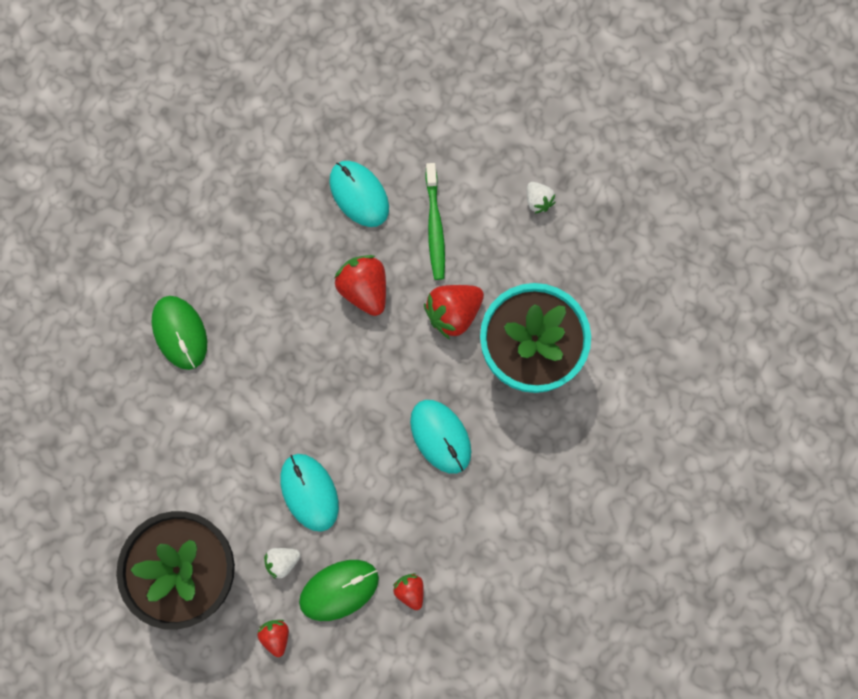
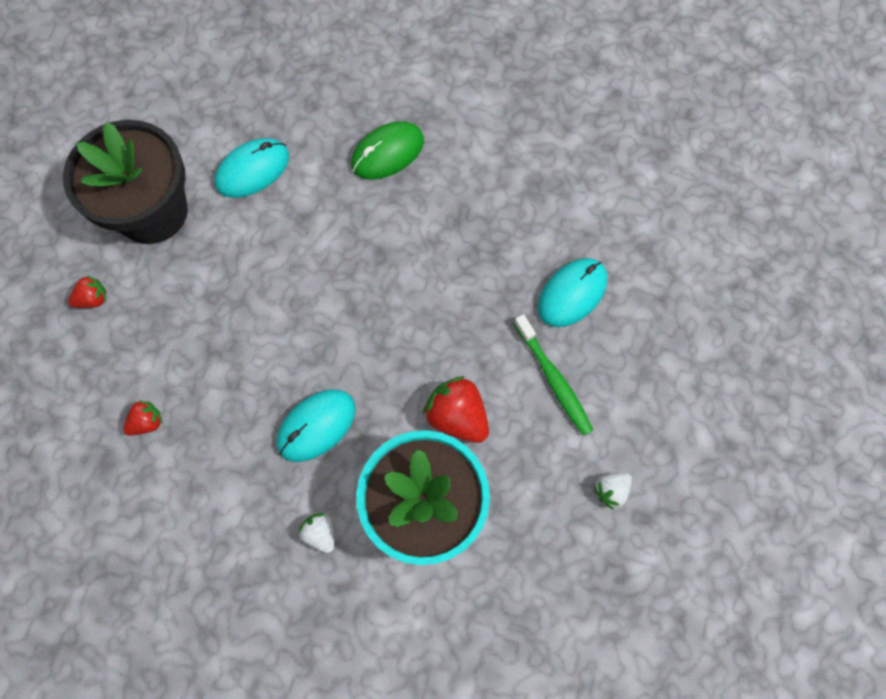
camera: 80 degrees right, 5 degrees down
(282, 561) = (167, 291): white strawberry -> white strawberry (320, 533)
(309, 492) = (240, 303): turquoise mouse -> turquoise mouse (252, 170)
(339, 590) = (143, 350): green mouse -> none
(364, 290) = (466, 318): red strawberry -> none
(435, 226) = (554, 379): green toothbrush -> green toothbrush turned 105 degrees counterclockwise

